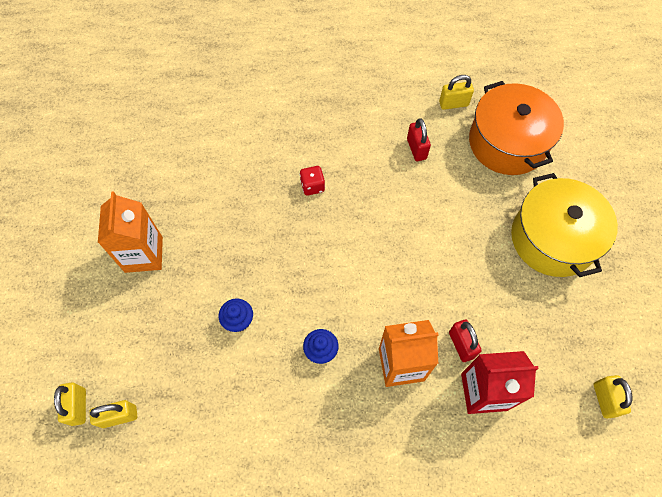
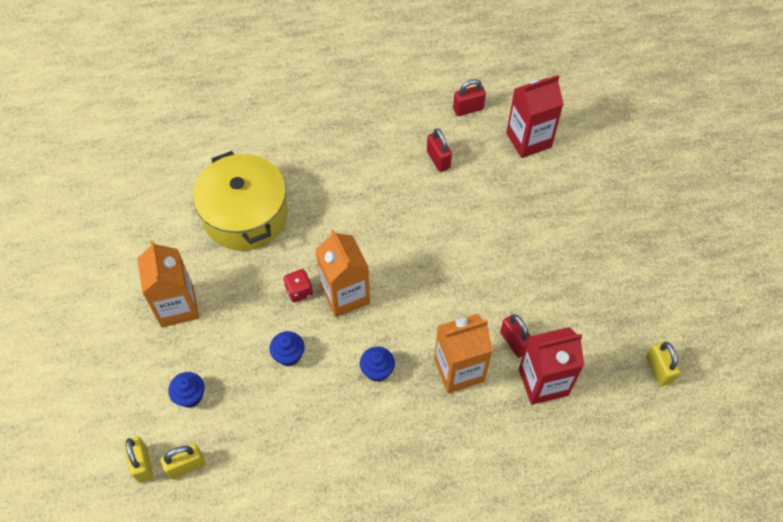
camera: 10 degrees left, 5 degrees down
(137, 345) = (190, 396): none -> blue cupcake
(303, 269) = (345, 295): none -> orange carton
(312, 186) = (339, 212): red dice -> red dice (299, 291)
(453, 104) = (468, 109): yellow padlock -> red padlock
(507, 142) = (528, 140): orange pot -> red carton
(553, 238) = (587, 227): yellow pot -> yellow pot (245, 215)

